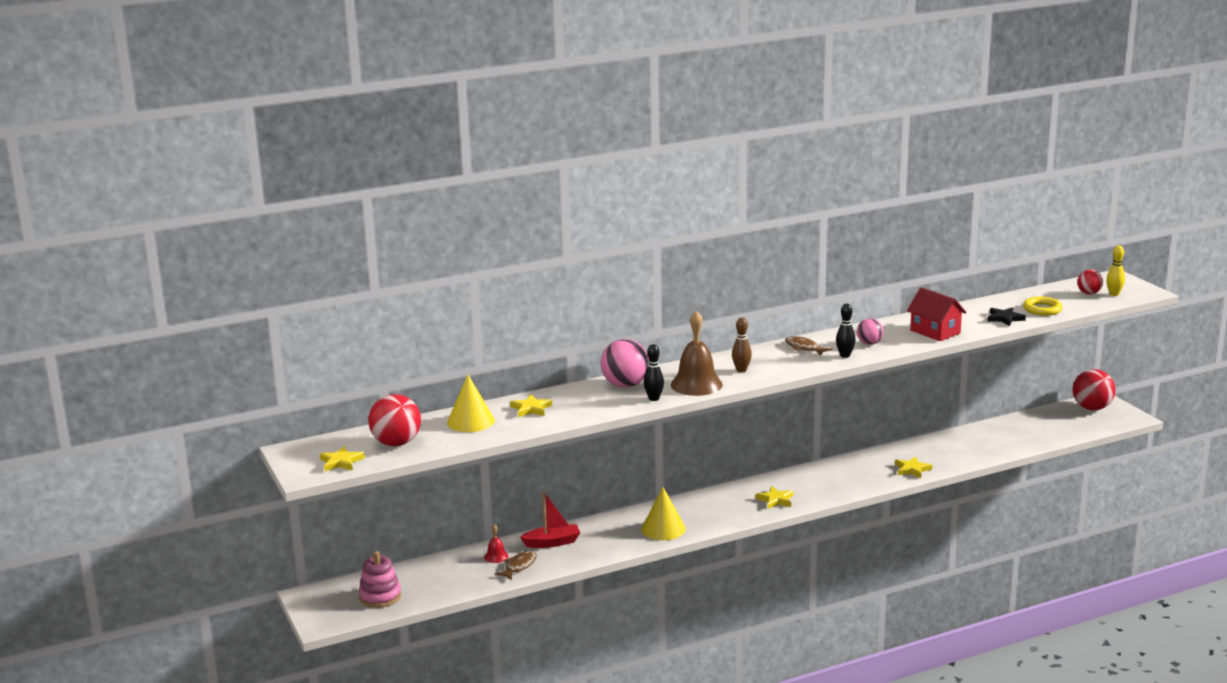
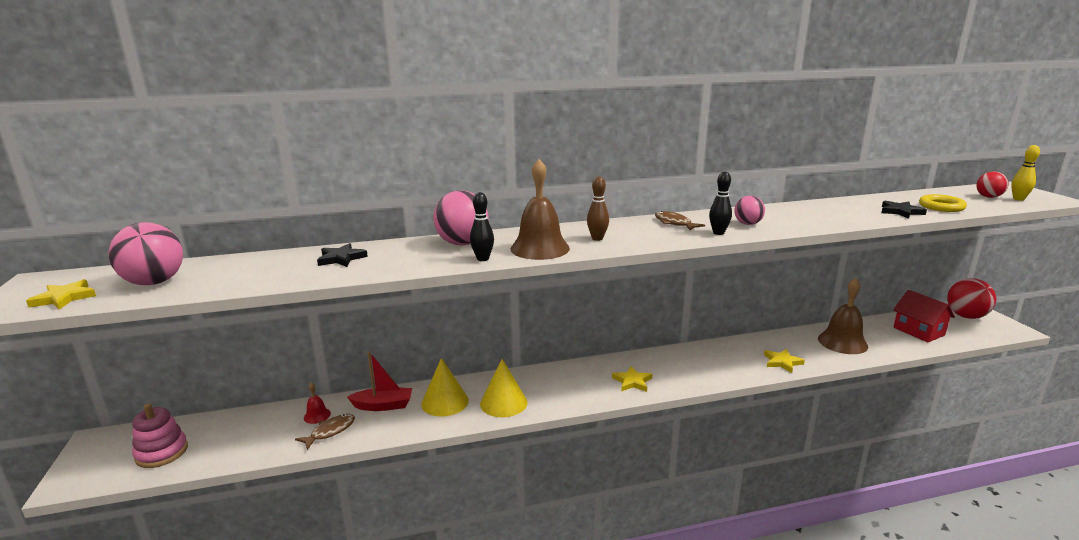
camera: 10 degrees right, 0 degrees up
(396, 443) = (154, 282): red ball -> pink ball
(470, 421) = (263, 266): yellow cone -> yellow cone (445, 402)
(531, 409) = (341, 258): yellow star -> black star
(935, 332) = (822, 218): red house -> red house (918, 331)
(969, 445) = (842, 342): none -> brown bell

